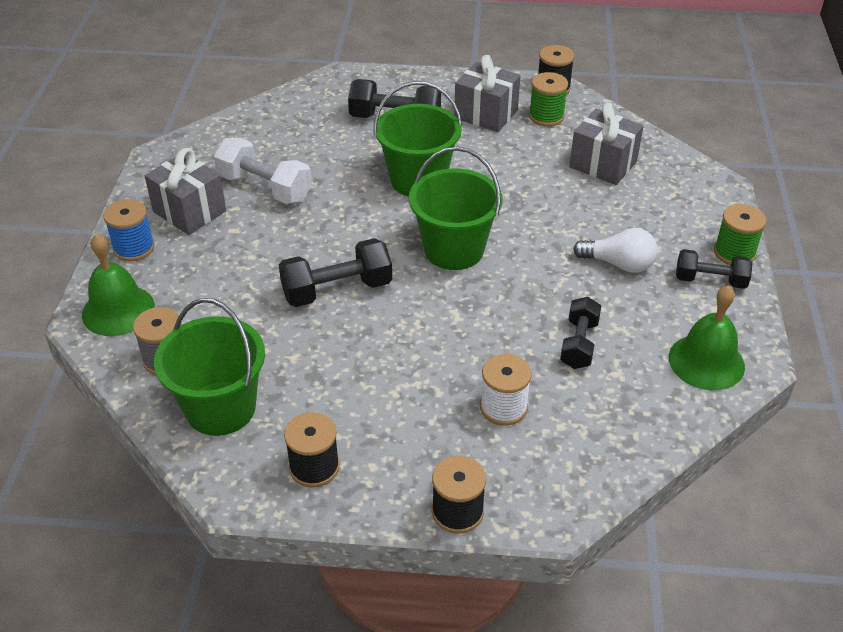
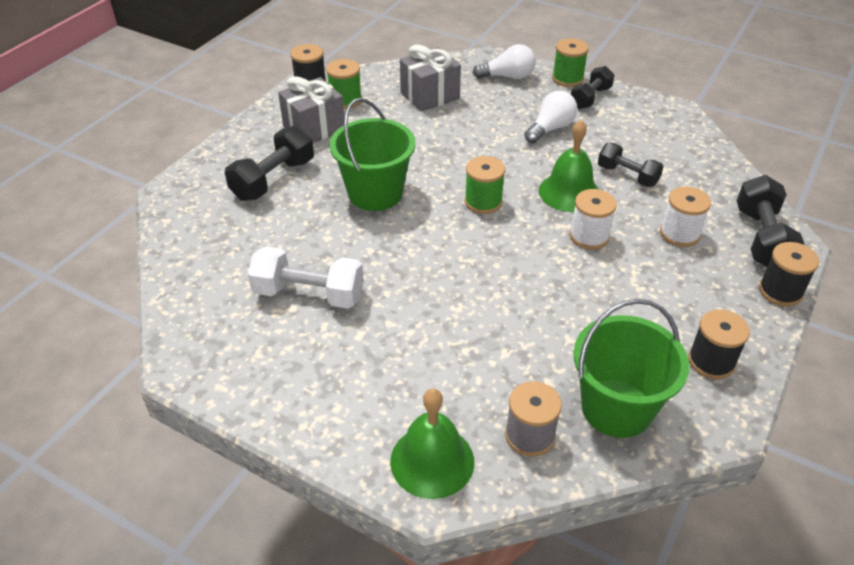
camera: 65 degrees left, 0 degrees up
(134, 248) = (334, 424): blue spool -> none
(189, 211) = (304, 362): grey gift -> none
(265, 188) = (309, 294): white dumbbell -> white dumbbell turned 45 degrees clockwise
(337, 290) = (494, 285): black dumbbell -> black dumbbell (761, 238)
(451, 337) = (589, 236): none -> white spool
(454, 250) = (483, 202): green bucket -> green spool
(692, 207) = (508, 77): none -> white light bulb
(706, 361) = (669, 128): green bell -> green bell (569, 192)

